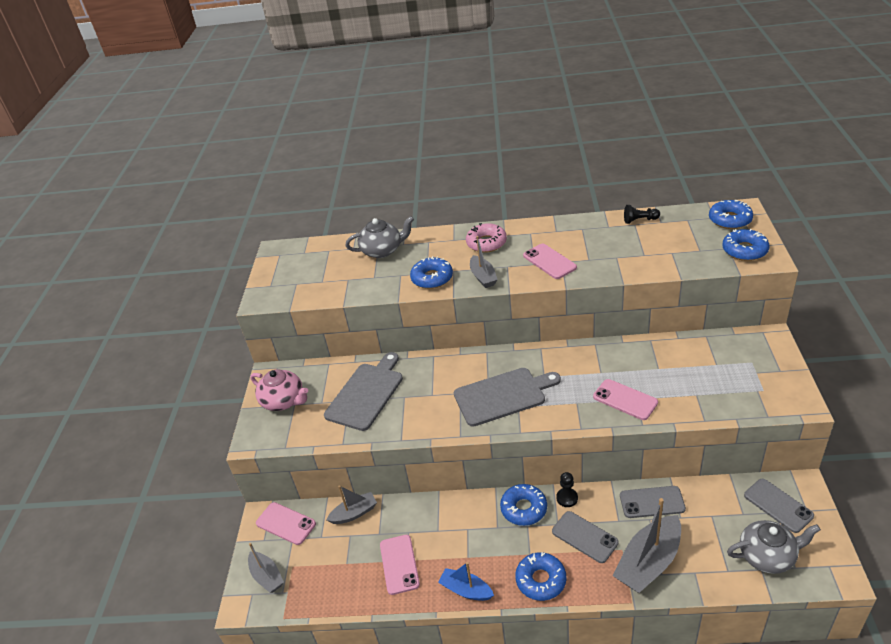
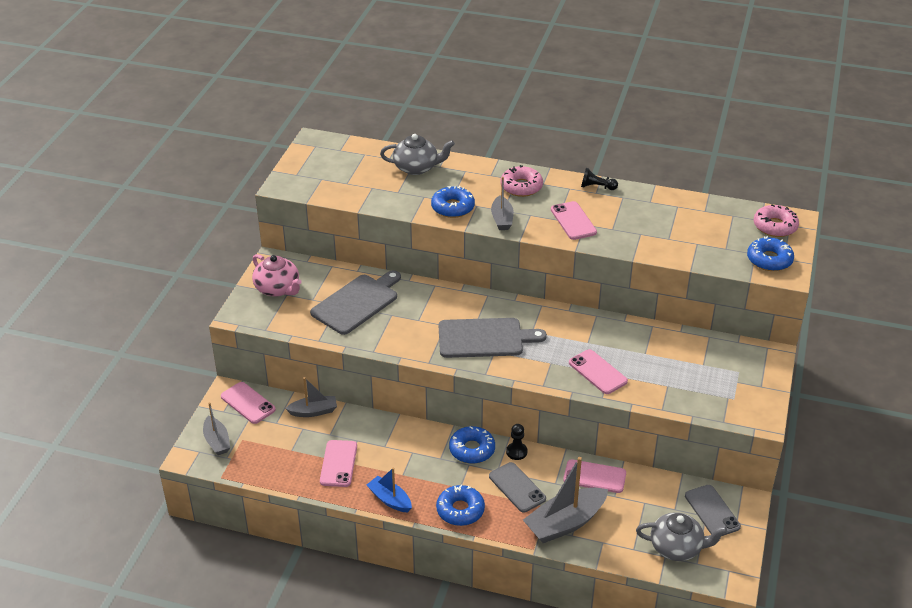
camera: 10 degrees right, 0 degrees up
(639, 220) = (685, 203): black pawn -> black pawn (597, 187)
(652, 502) = (594, 476): grey phone -> pink phone
(730, 220) = (775, 226): blue donut -> pink donut

